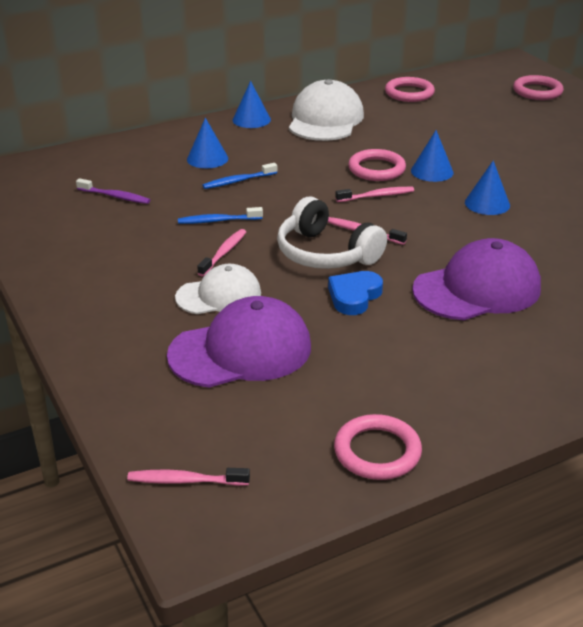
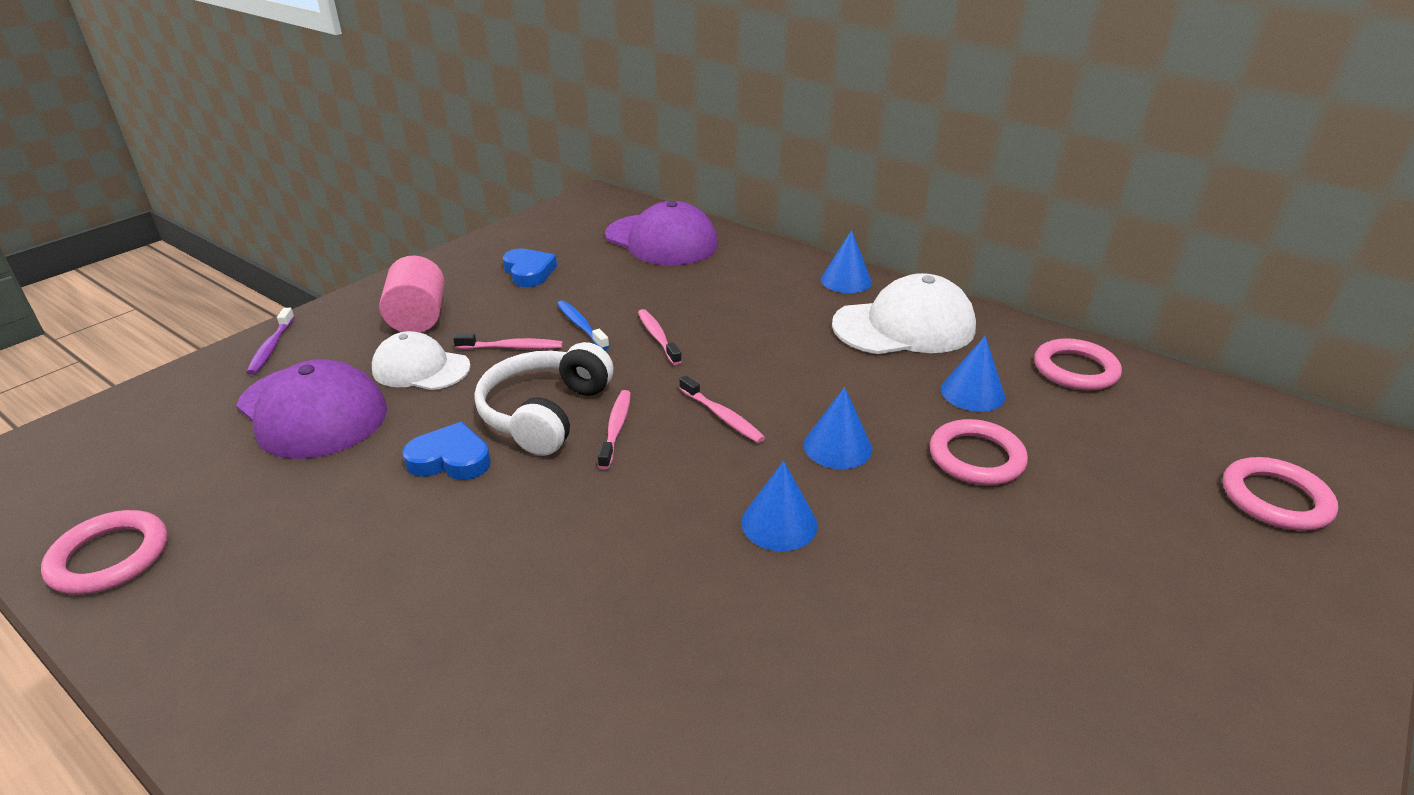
camera: 65 degrees right, 0 degrees up
(103, 227) = (529, 272): none -> blue heart
(115, 196) = (595, 260): purple toothbrush -> purple toothbrush (271, 347)
(132, 288) = (418, 318): none -> pink cylinder
(185, 481) = (79, 439): pink toothbrush -> pink toothbrush (658, 337)
(207, 158) = (720, 282): blue cone -> blue cone (972, 393)
(219, 295) = (421, 368): white cap -> white cap turned 150 degrees clockwise
(238, 181) = (682, 313): blue toothbrush -> none
(376, 169) = (800, 398): pink ring -> pink ring (976, 457)
(477, 289) = (510, 566): purple cap -> purple cap (661, 240)

